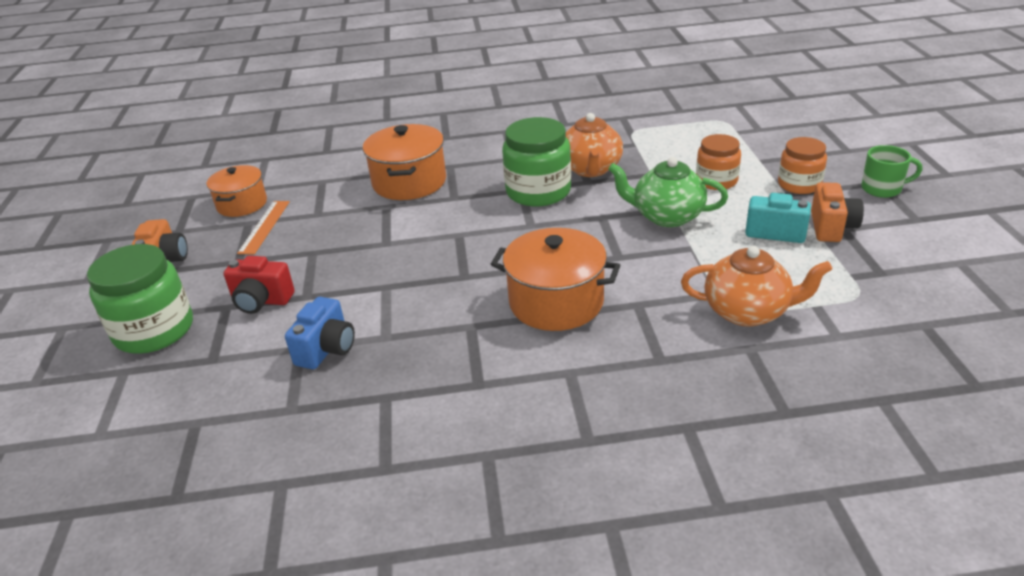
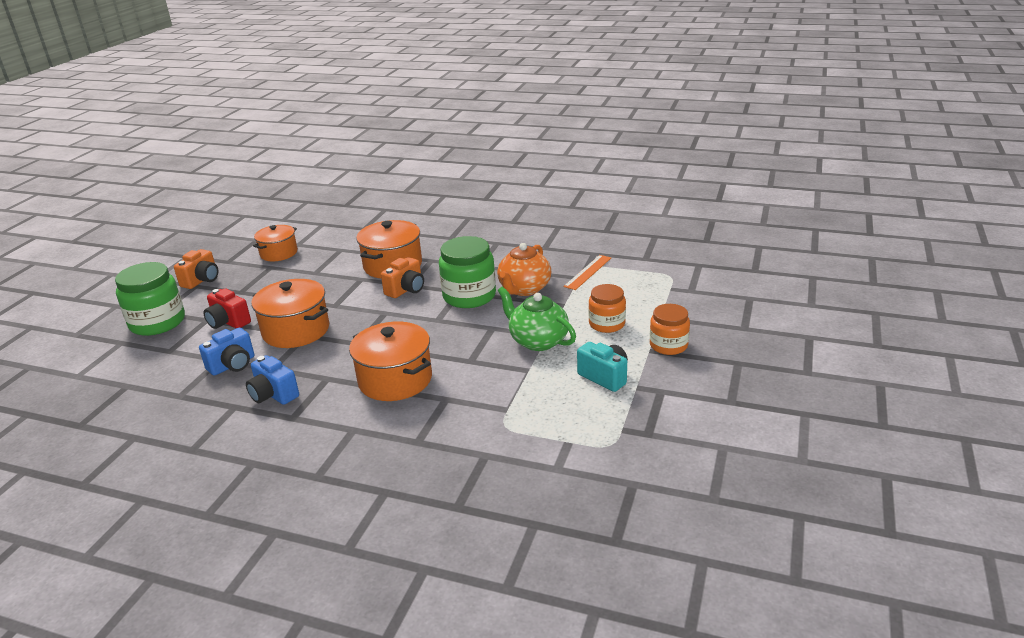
camera: 25 degrees right, 5 degrees down
(265, 227) = (277, 272): orange ruler -> orange ruler (588, 272)
(367, 285) = (296, 330): none -> orange pot
(423, 366) = (273, 395): none -> blue camera
(747, 311) = (514, 429): orange teapot -> none
(831, 227) = (652, 387): orange camera -> orange camera (406, 290)
(882, 189) = (733, 368): green mug -> none

